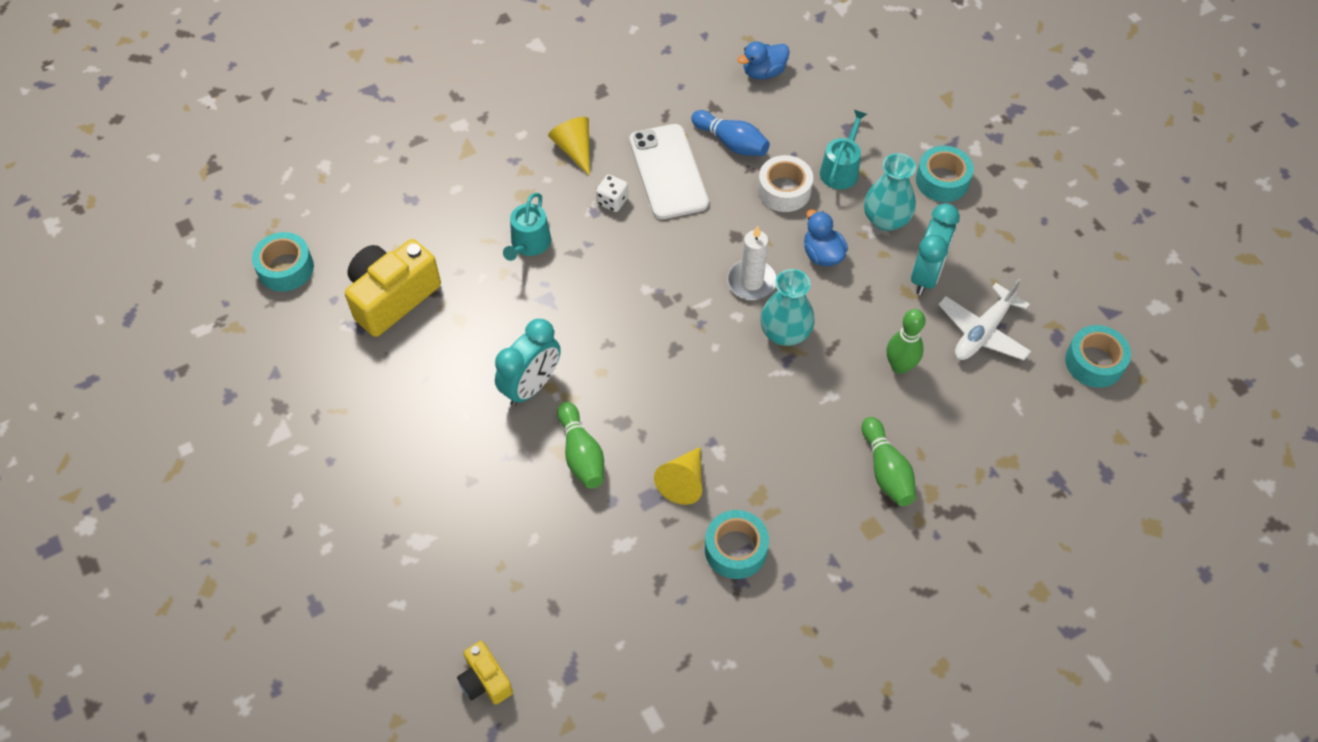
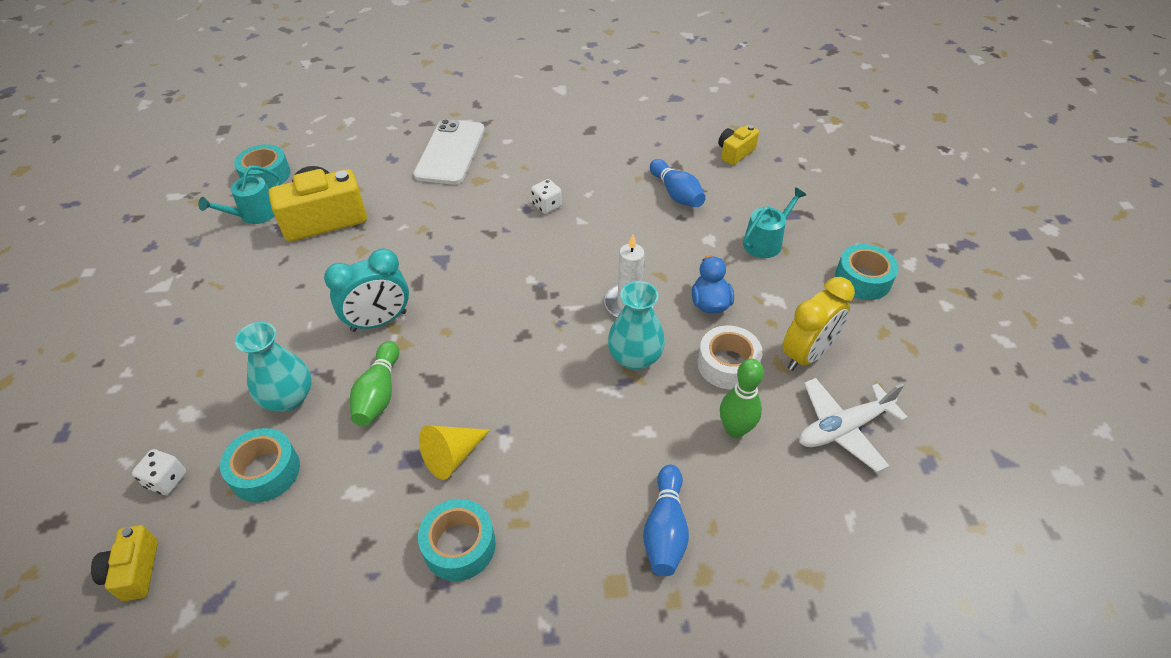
camera: 25 degrees right, 10 degrees down
(450, 603) = (166, 480): none -> white dice
(529, 244) = (457, 215): turquoise watering can -> turquoise watering can (254, 214)
(574, 149) = (541, 162): yellow cone -> none
(668, 172) = (608, 199): white phone -> white phone (450, 152)
(763, 72) = (735, 153): blue duck -> yellow camera
(784, 190) = (703, 242): white tape -> white tape (727, 364)
(886, 219) = (789, 294): turquoise vase -> turquoise vase (288, 398)
(886, 470) = (665, 529): green bowling pin -> blue bowling pin
(926, 275) = (807, 355): turquoise clock -> yellow clock
(1094, 362) = (964, 507): turquoise tape -> turquoise tape (265, 471)

